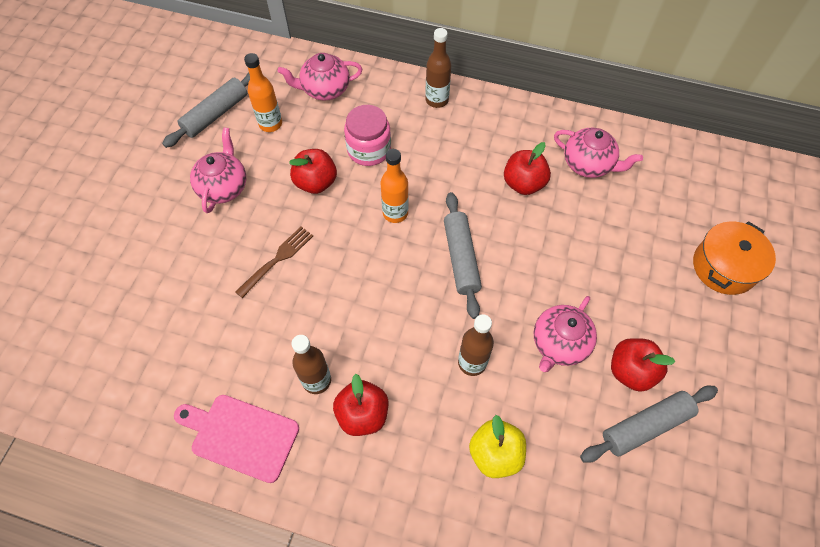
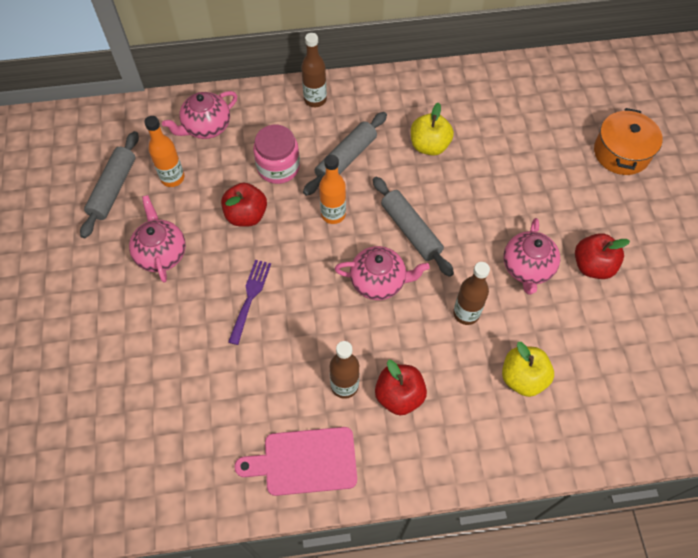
camera: 25 degrees left, 0 degrees up
(277, 260) = (250, 298): brown fork -> purple fork
(523, 183) = (429, 146): red apple -> yellow apple
(588, 164) = (474, 108): pink teapot -> pink teapot (378, 281)
(645, 426) = (624, 304): grey rolling pin -> grey rolling pin (346, 158)

